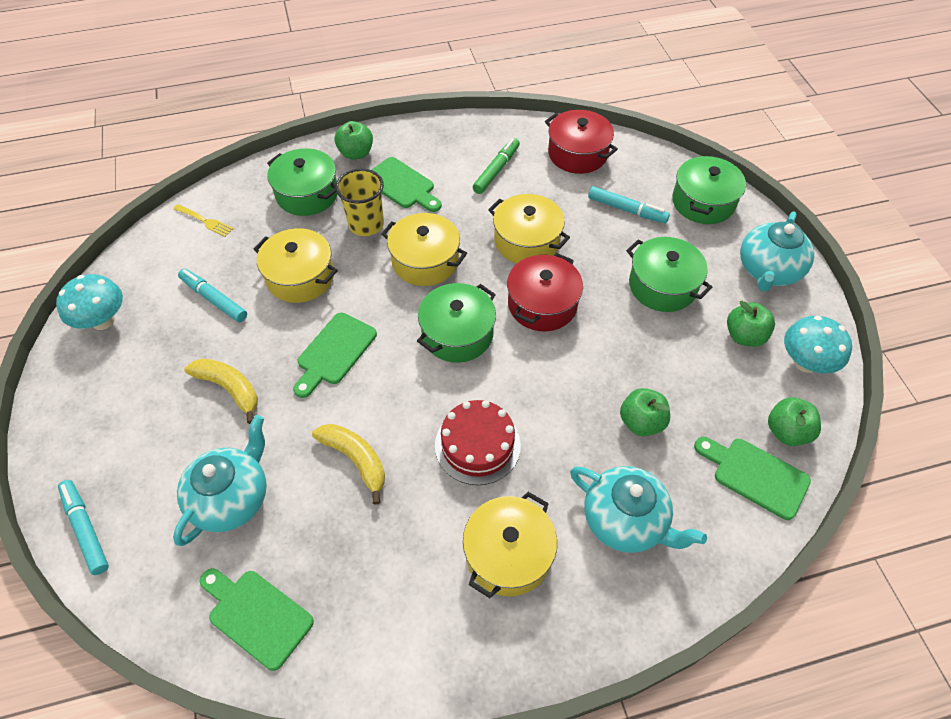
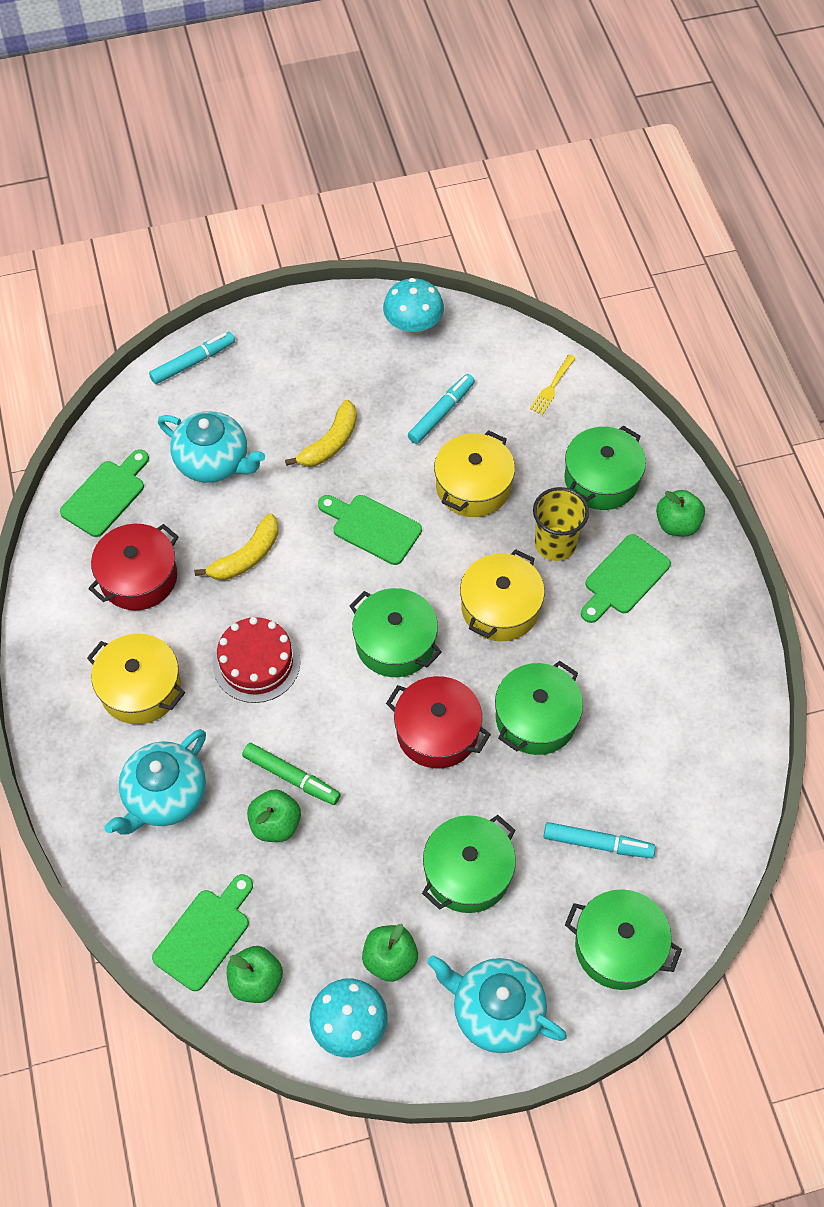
camera: 90 degrees right, 5 degrees up
(496, 170) = (660, 686): green marker -> green marker (291, 777)
(527, 241) = (536, 718): yellow pot -> green pot
(577, 154) = (702, 789): red pot -> red pot (138, 577)
(627, 210) = (597, 843): turquoise marker -> turquoise marker turned 105 degrees counterclockwise

